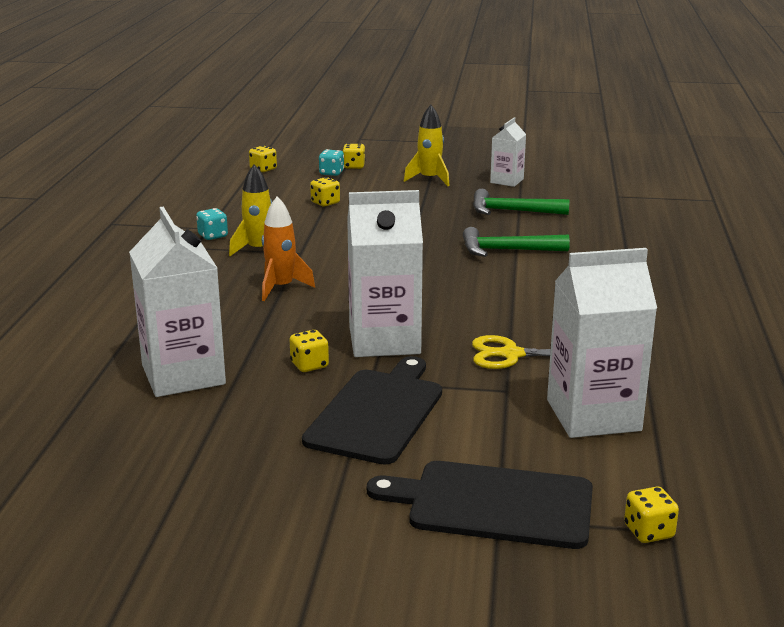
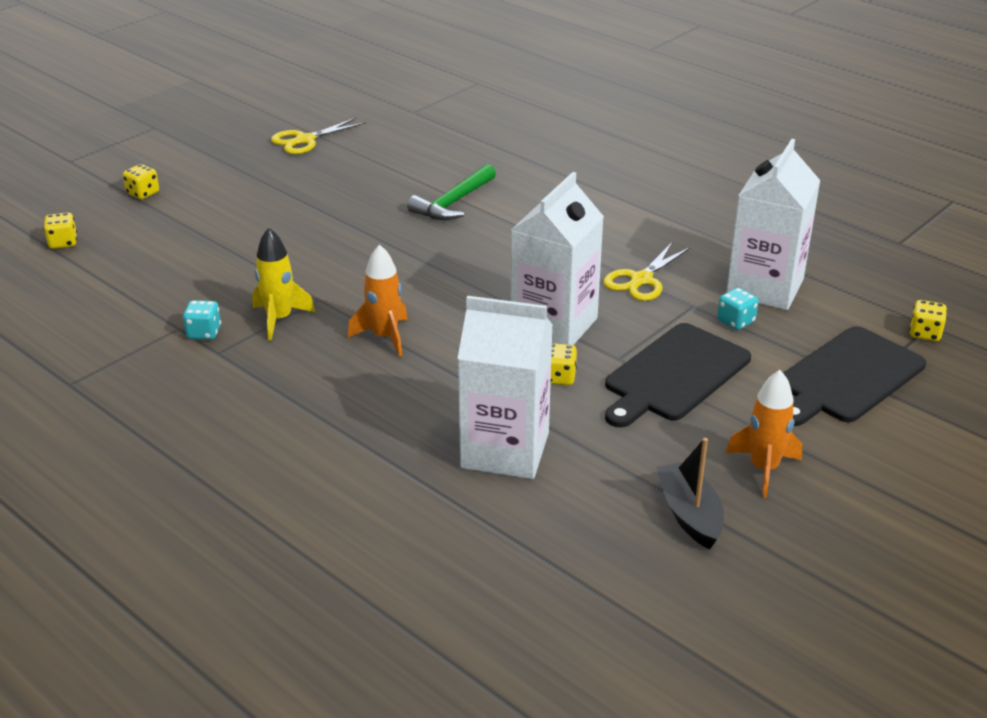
camera: 55 degrees left, 10 degrees up
(172, 480) = (689, 514): none -> black boat
(278, 498) = (763, 469): none -> orange rocket
(325, 203) = (215, 243): yellow dice -> none
(331, 173) = (140, 211): turquoise dice -> turquoise dice (735, 321)
(378, 413) = (674, 375): black cutting board -> black cutting board turned 105 degrees counterclockwise
(429, 179) = (242, 171): yellow rocket -> none
(507, 181) = (305, 140): white carton -> yellow scissors
(512, 211) = (376, 166): green hammer -> none

